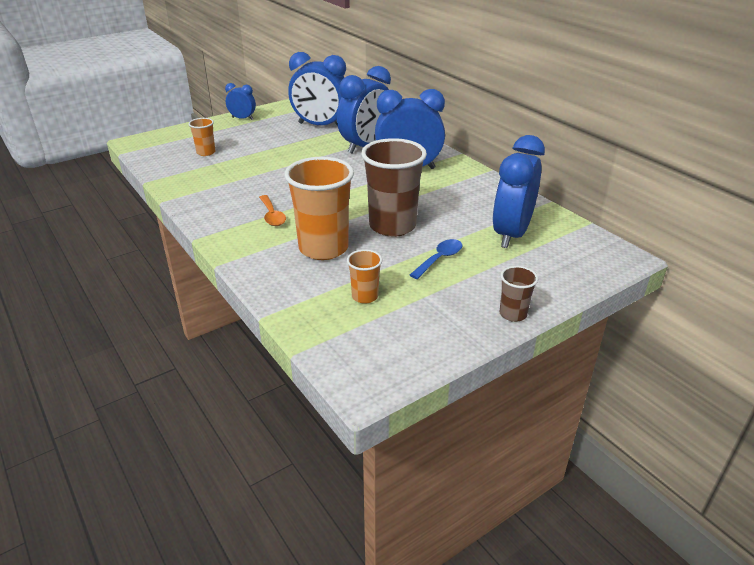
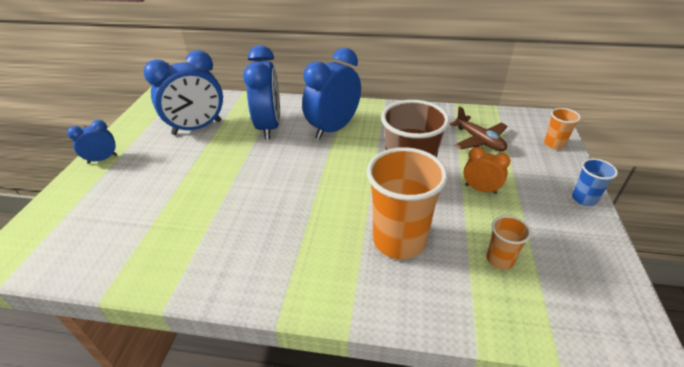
camera: 45 degrees left, 5 degrees up
(206, 152) = (121, 218): orange cup -> orange cup (554, 144)
(272, 216) = (305, 241): orange spoon -> none
(439, 259) = (480, 189): blue spoon -> orange clock
(511, 234) = (479, 140): blue clock -> brown plane
(513, 314) = (584, 199): brown cup -> blue cup

